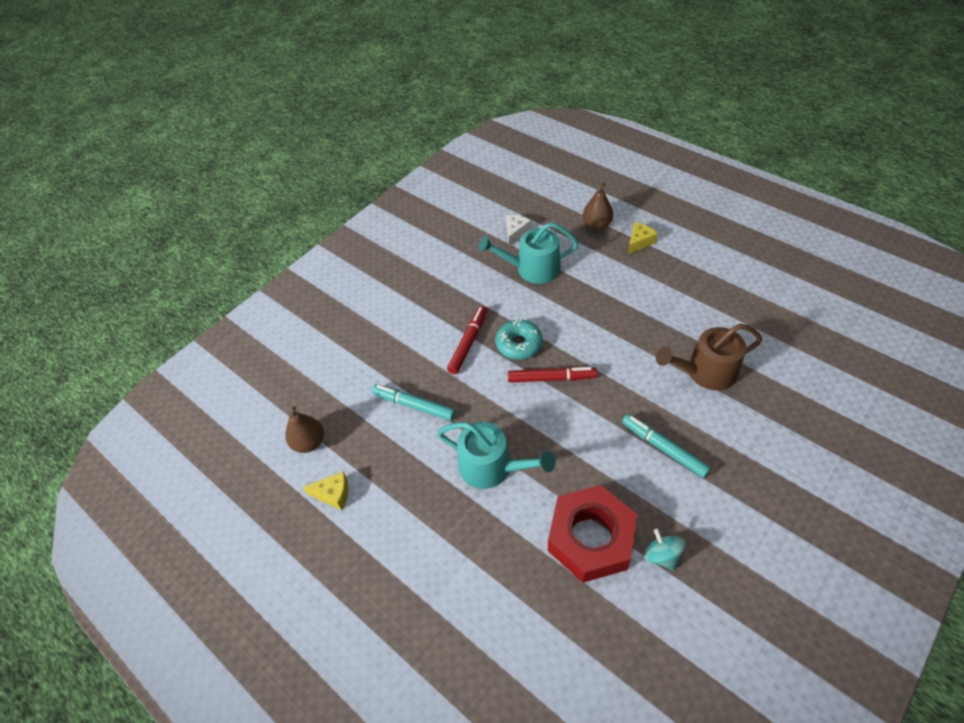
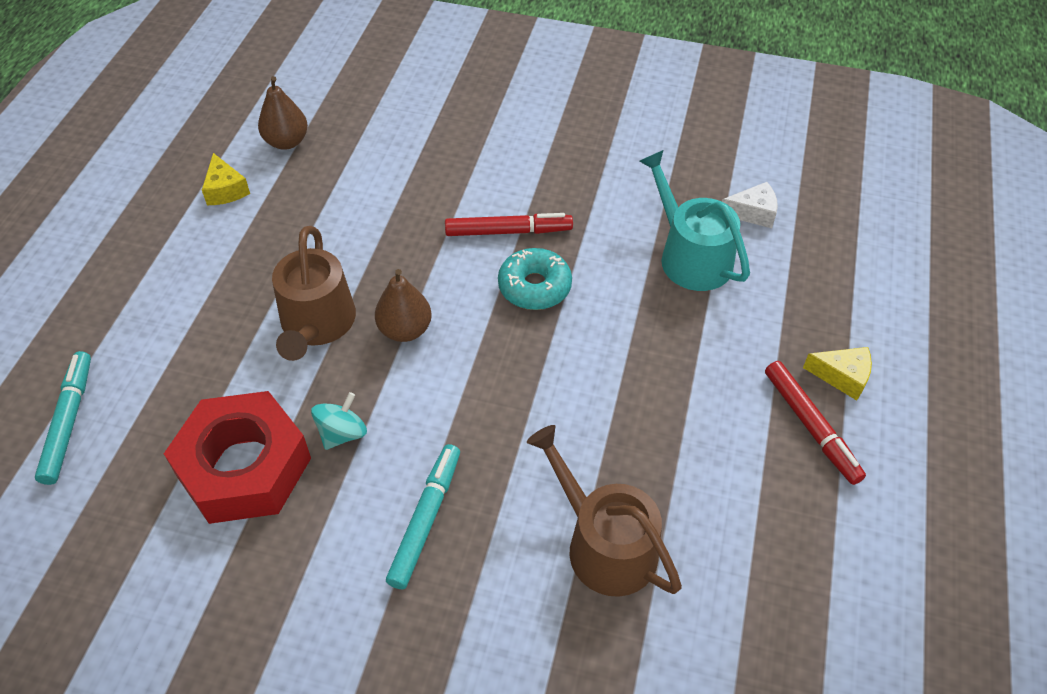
camera: 60 degrees right, 0 degrees up
(414, 405) = (379, 213): turquoise marker -> turquoise marker (69, 421)
(492, 467) = (317, 324): turquoise watering can -> brown watering can
(551, 378) = (491, 343): red marker -> red marker (810, 426)
(597, 224) = (842, 307): brown pear -> brown pear (405, 330)
(661, 555) = (243, 561): turquoise spinning top -> turquoise spinning top (342, 433)

